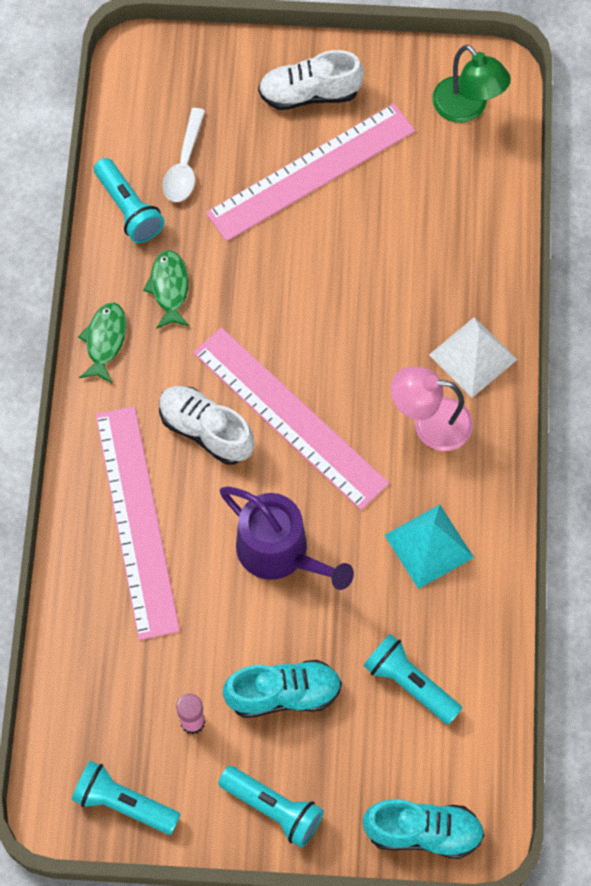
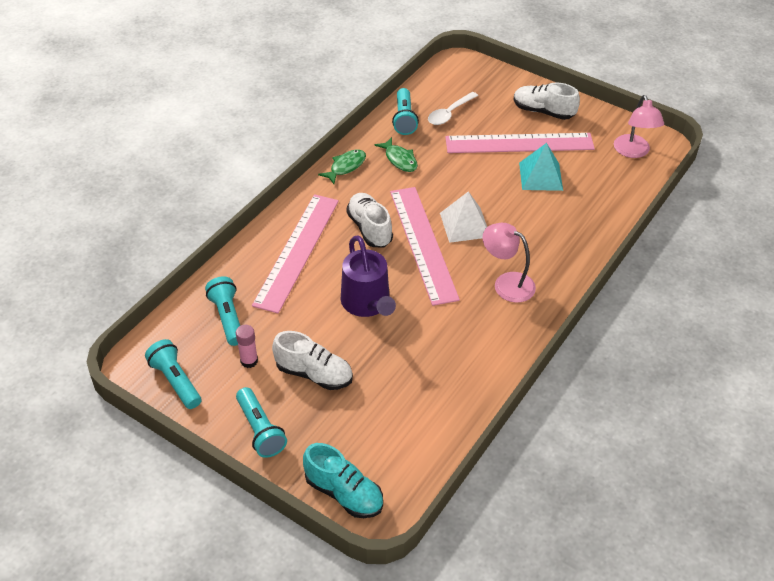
camera: 30 degrees right, 20 degrees down
(169, 288) = (399, 159): green fish -> green fish turned 120 degrees clockwise
(283, 694) = (314, 374): turquoise shoe -> white shoe
(409, 683) = (396, 407): turquoise flashlight -> turquoise flashlight (227, 318)
(429, 546) = (461, 342): turquoise pyramid -> turquoise pyramid (540, 176)
(467, 108) = (633, 152): green lamp -> pink lamp
(473, 357) = (557, 263): white pyramid -> white pyramid (465, 225)

